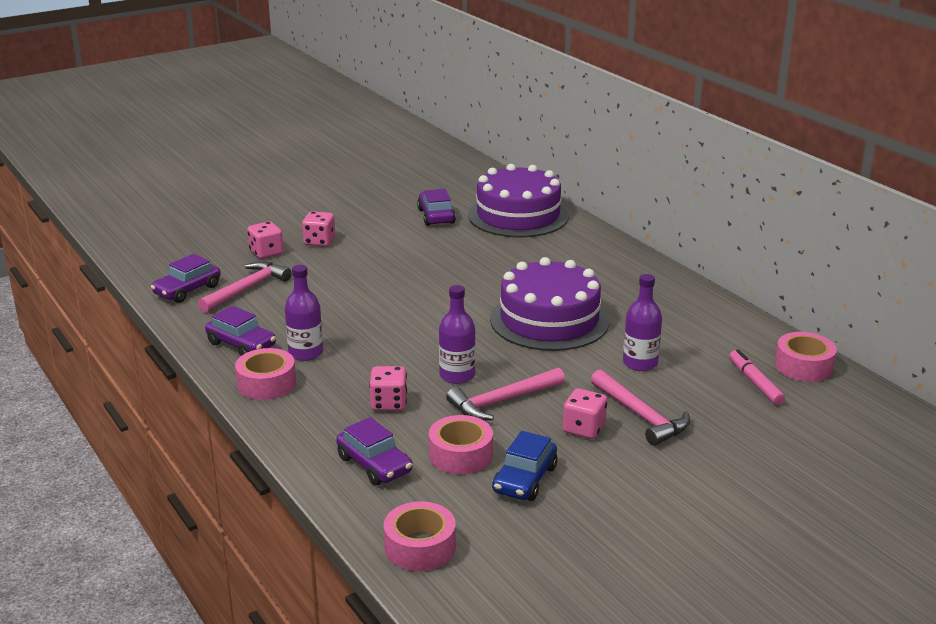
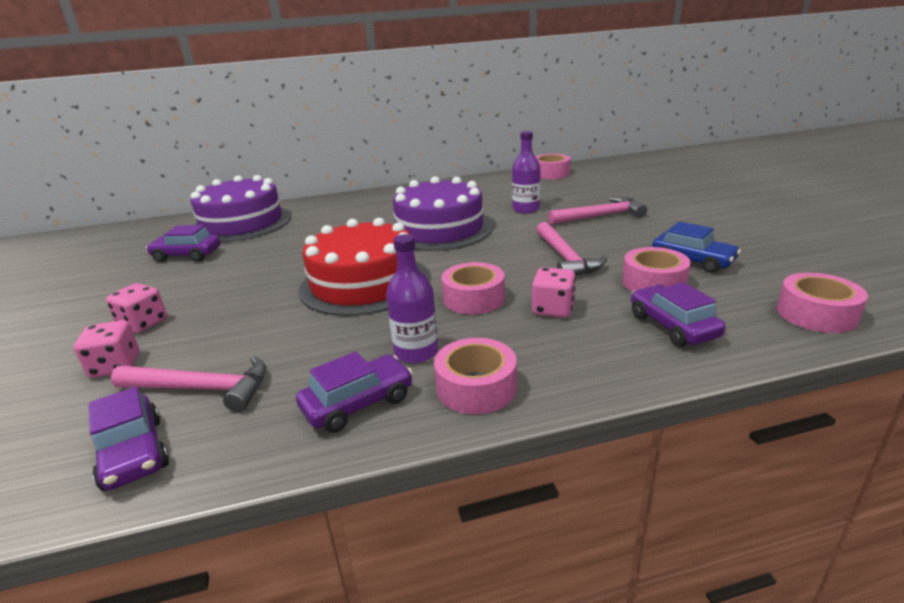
camera: 70 degrees left, 0 degrees up
(247, 289) = (202, 389): pink hammer -> pink hammer turned 135 degrees clockwise
(374, 465) = (672, 326): purple car -> purple car turned 90 degrees counterclockwise
(397, 363) = (473, 298): none -> pink tape
(409, 307) = (363, 283): none -> red cake
(457, 375) = (512, 272): purple bottle -> none
(584, 429) = (616, 234): pink dice -> none
(755, 383) = (566, 185): pink marker -> none

